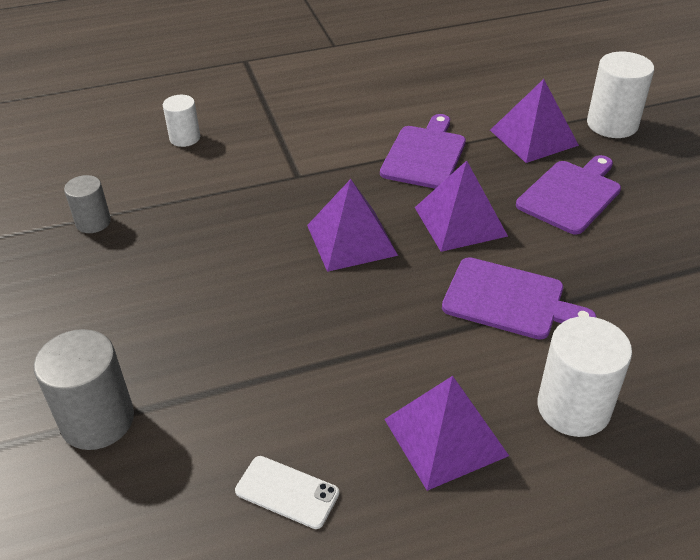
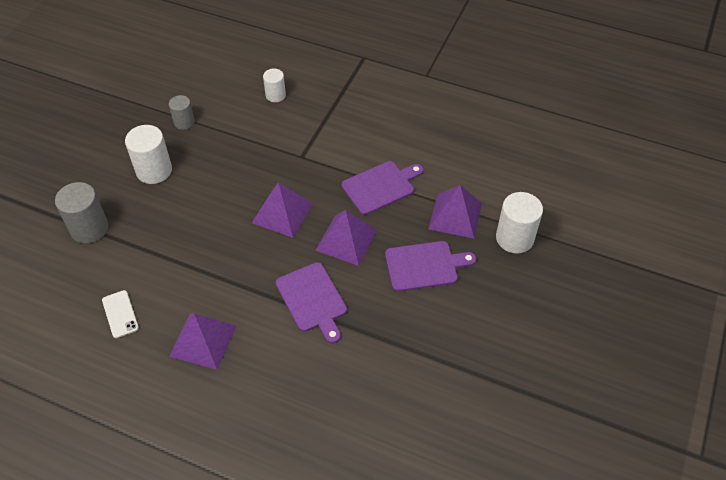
camera: 40 degrees right, 10 degrees up
(573, 407) = (270, 372): white cylinder -> white cylinder (154, 170)

